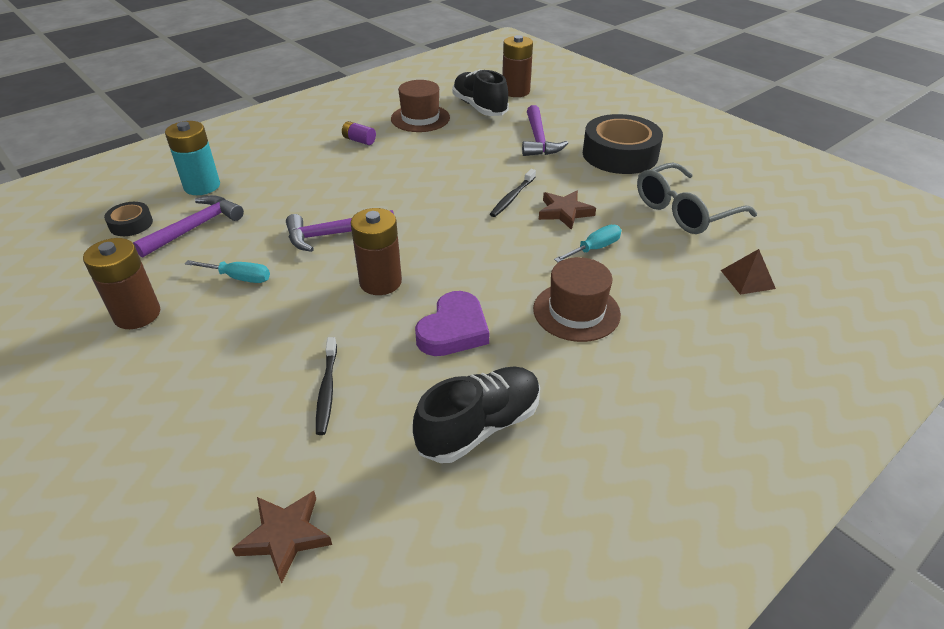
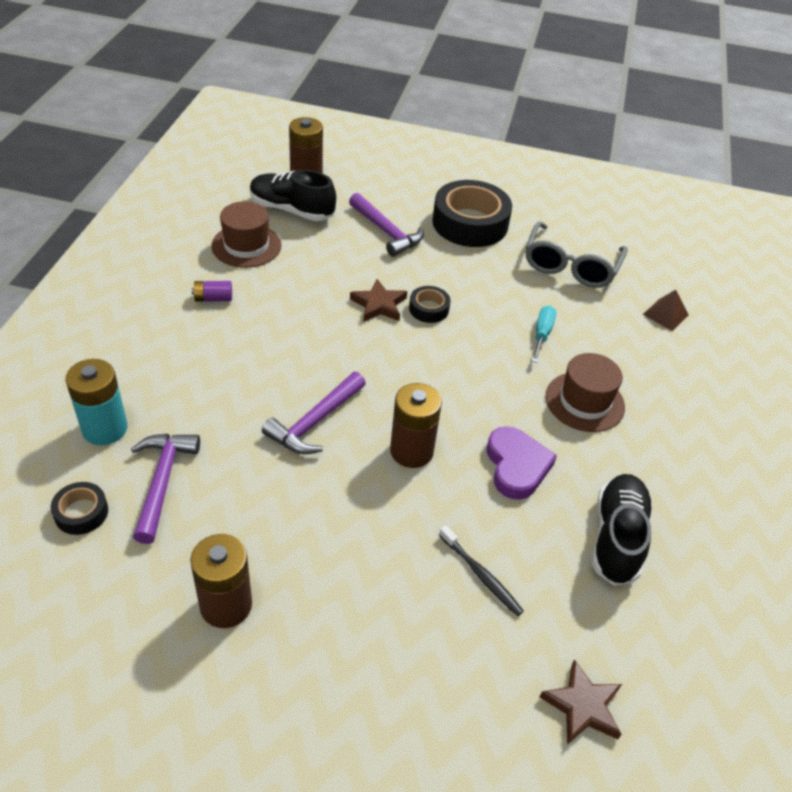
camera: 40 degrees left, 5 degrees up
(239, 278) = (279, 513): turquoise screwdriver -> none
(512, 197) = (429, 309): black toothbrush -> black tape
(564, 212) = (485, 306): brown star -> brown star (379, 305)

